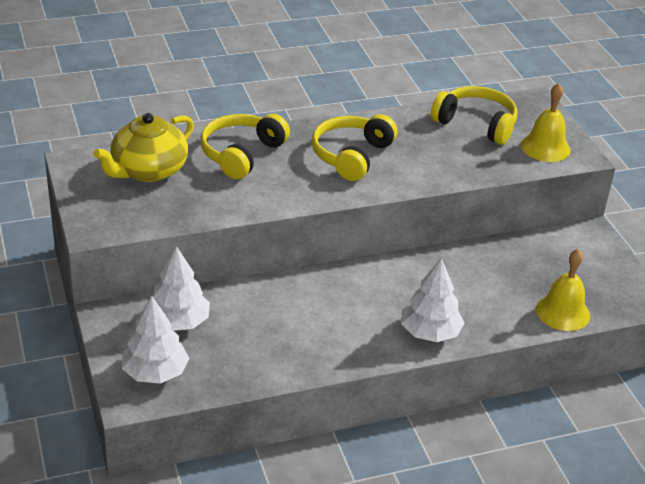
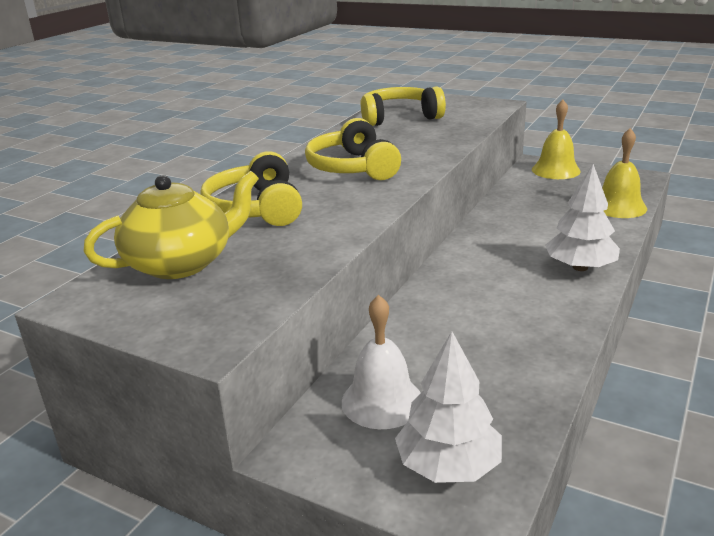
camera: 40 degrees left, 10 degrees down
(148, 170) = (181, 263): yellow teapot -> yellow teapot turned 120 degrees counterclockwise
(178, 322) = (382, 401): white tree -> white bell
(545, 147) = (467, 109): yellow bell -> yellow bell (556, 170)

